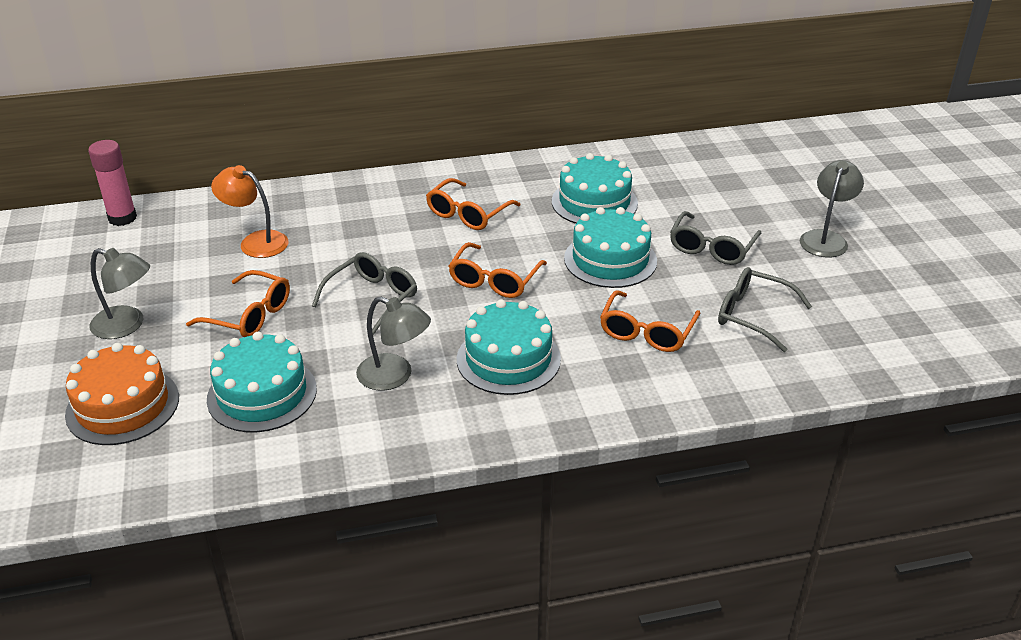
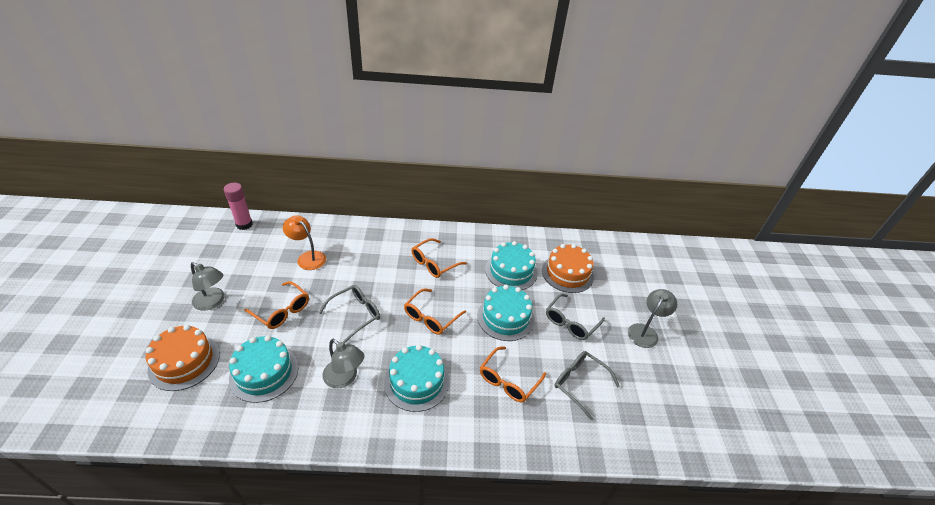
camera: 10 degrees right, 5 degrees up
(682, 190) = (567, 273): none -> orange cake

